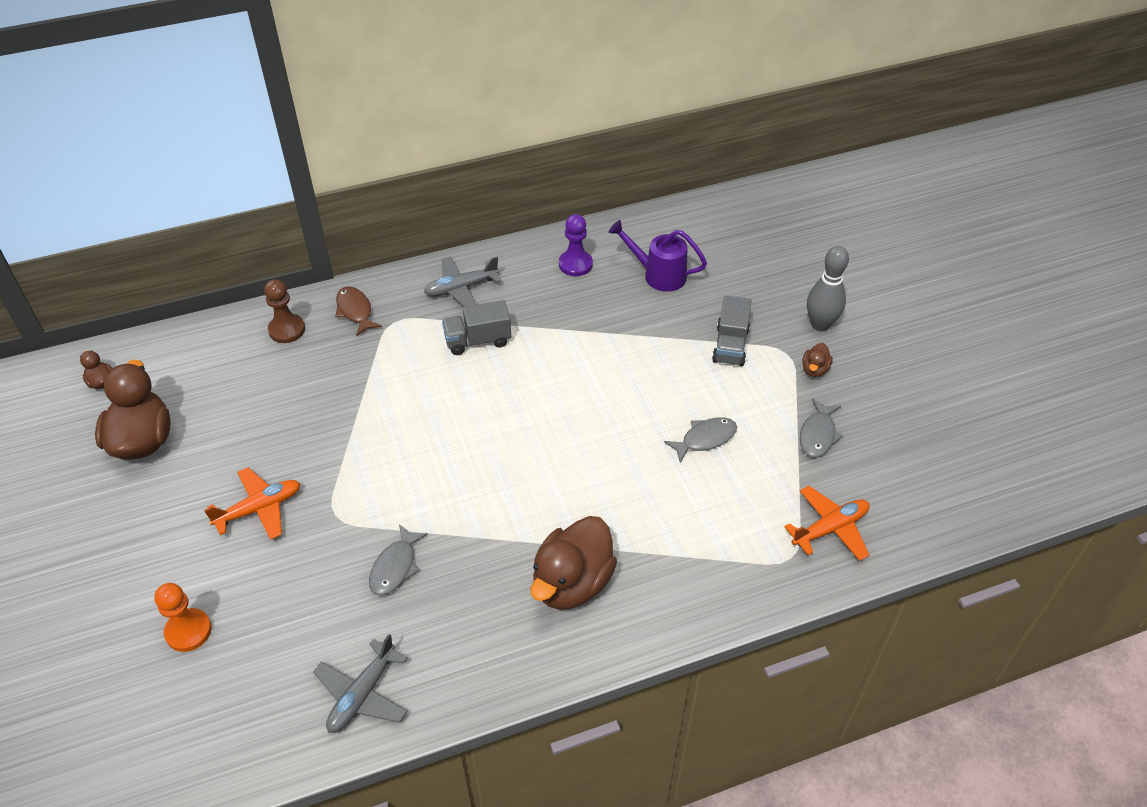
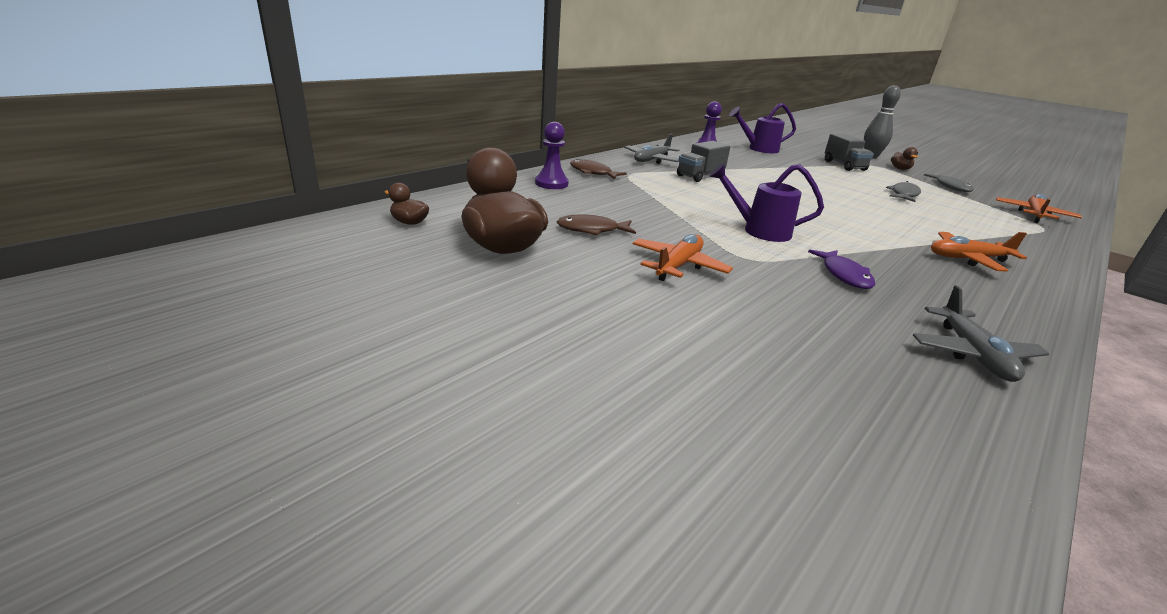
camera: 30 degrees left, 20 degrees down
(188, 631) = (746, 355): orange pawn -> none
(242, 431) = (591, 230): none -> brown fish
(287, 330) = (551, 183): brown pawn -> purple pawn
(395, 567) = (844, 275): grey fish -> purple fish
(405, 473) = (759, 231): none -> purple watering can
(572, 583) = (968, 259): brown duck -> orange plane

